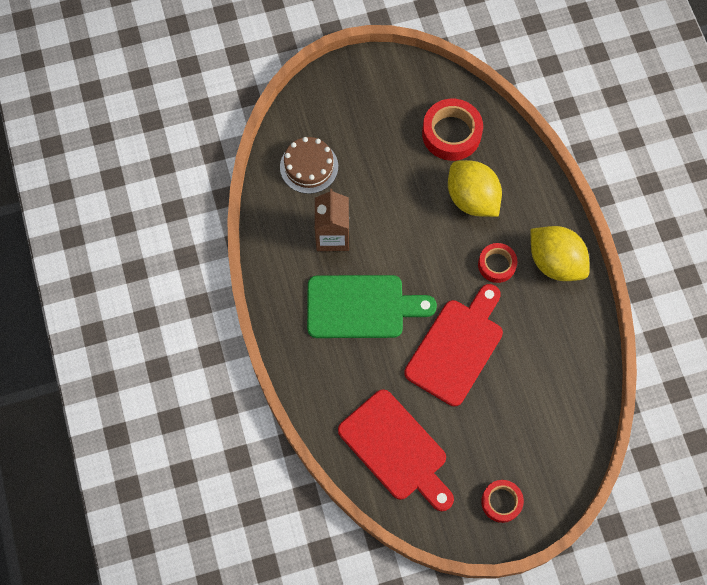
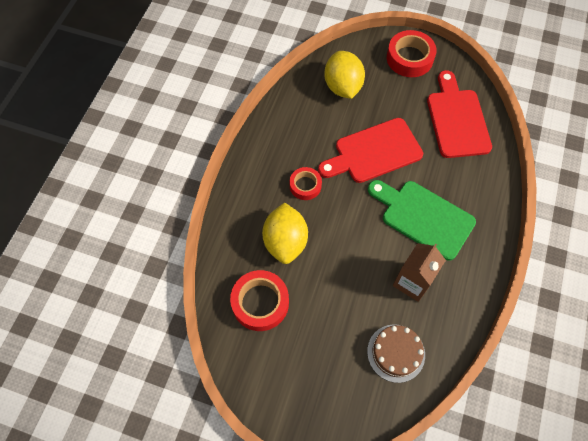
camera: 145 degrees left, 5 degrees down
(501, 502) = (409, 58): red tape -> red tape, size x1.63
(555, 262) = (264, 162): yellow lemon -> yellow lemon (343, 87)

